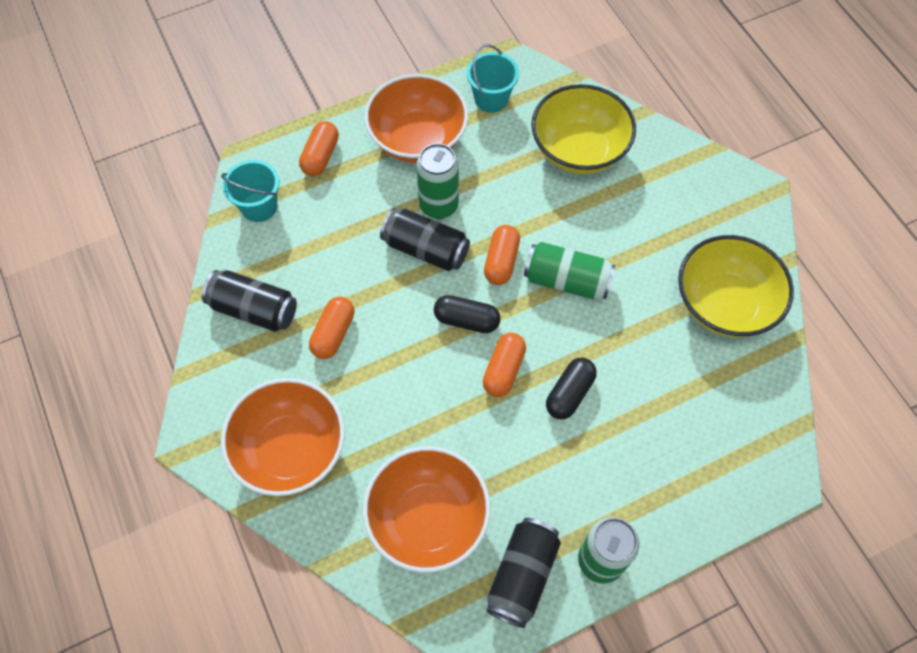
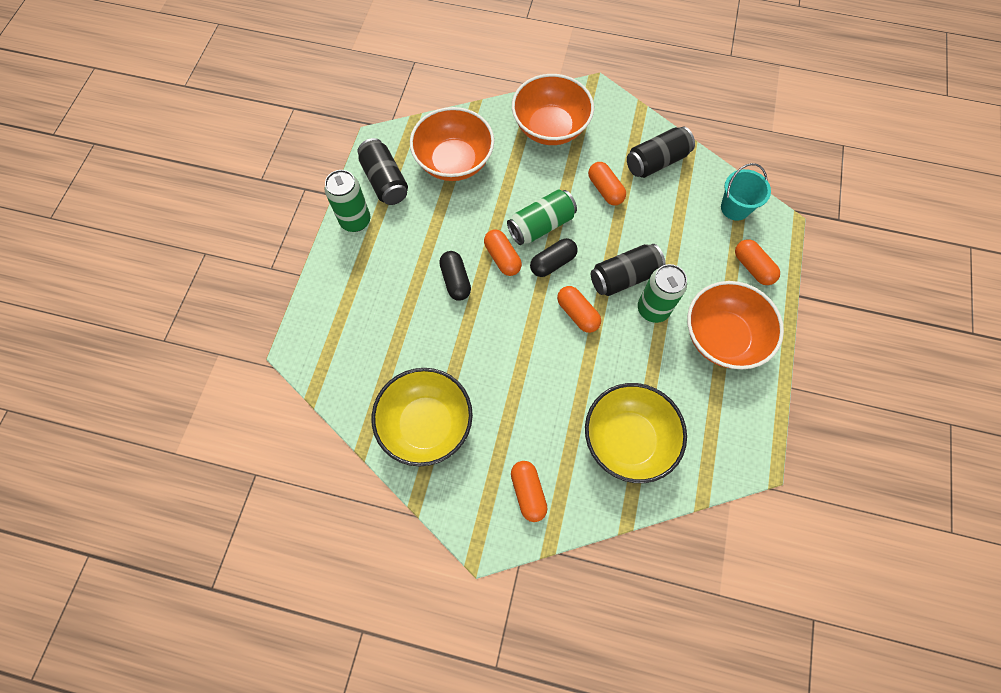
camera: 130 degrees right, 5 degrees up
(491, 99) = (725, 416): turquoise bucket -> none
(567, 280) = (529, 341): green can -> green can (541, 225)
(693, 188) = (528, 492): none -> orange capsule

